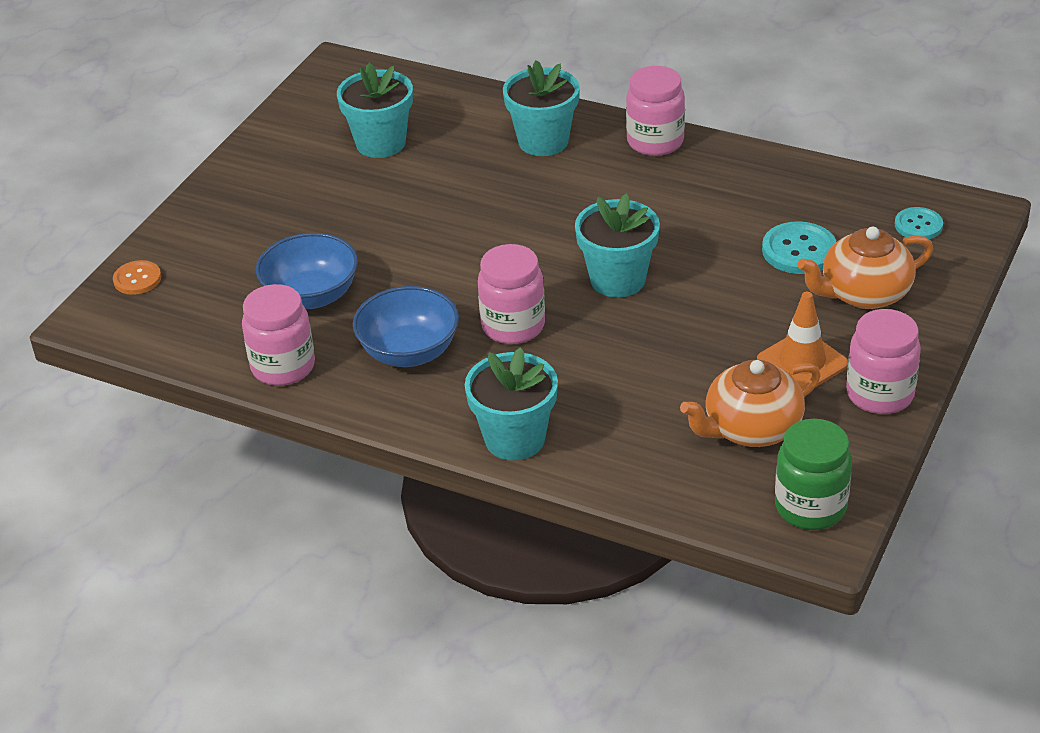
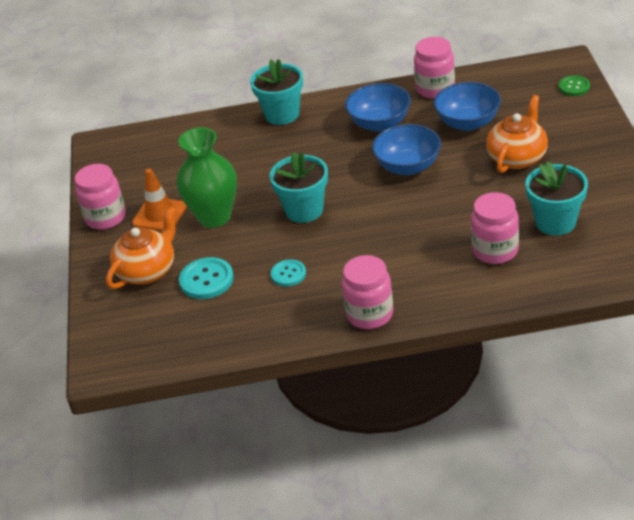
camera: 150 degrees right, 0 degrees up
(137, 279) = (574, 87): orange button -> green button
(445, 275) = (408, 166): none -> blue bowl
(513, 326) = (338, 159): pink jar -> pink jar (495, 251)
(543, 141) = (448, 276): turquoise flower pot -> none
(733, 324) = (214, 217): none -> green vase
(751, 429) = (165, 171): orange teapot -> orange teapot (517, 157)
(810, 507) = (112, 152): green jar -> none
(918, 225) = (137, 335): turquoise button -> turquoise button (288, 274)

